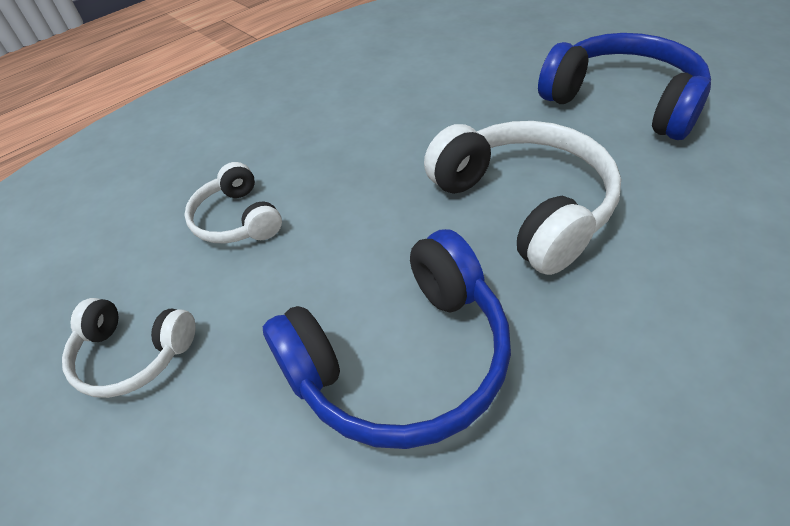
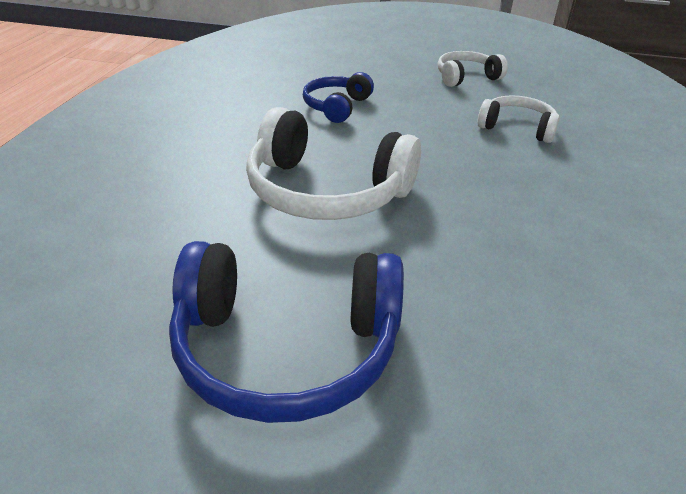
camera: 140 degrees right, 10 degrees down
(401, 359) = (337, 106): blue headphones -> blue headphones, size x0.56

